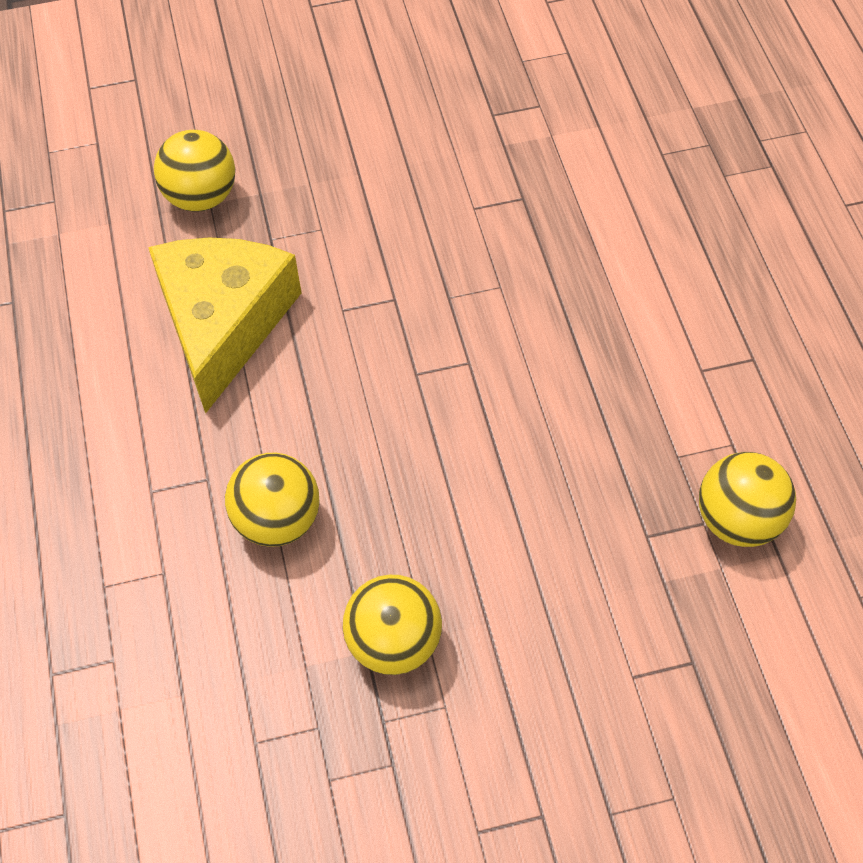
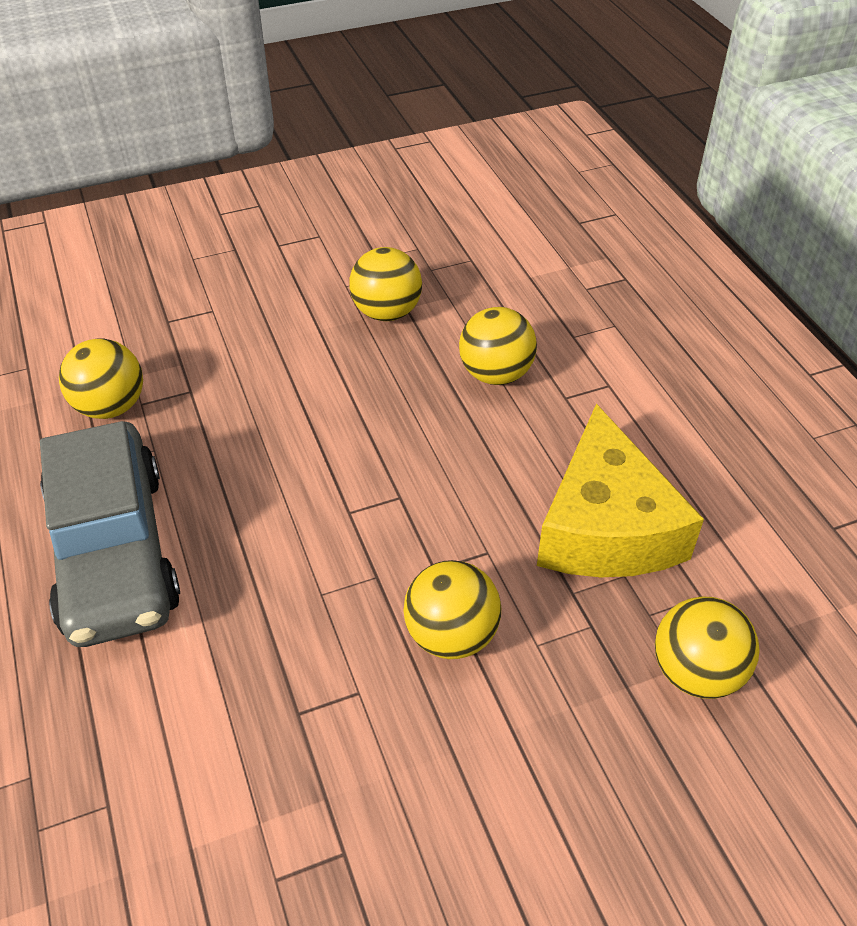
camera: 170 degrees right, 10 degrees down
(391, 242) = (451, 635): none -> yellow ball
(698, 344) = (114, 551): none -> grey car

